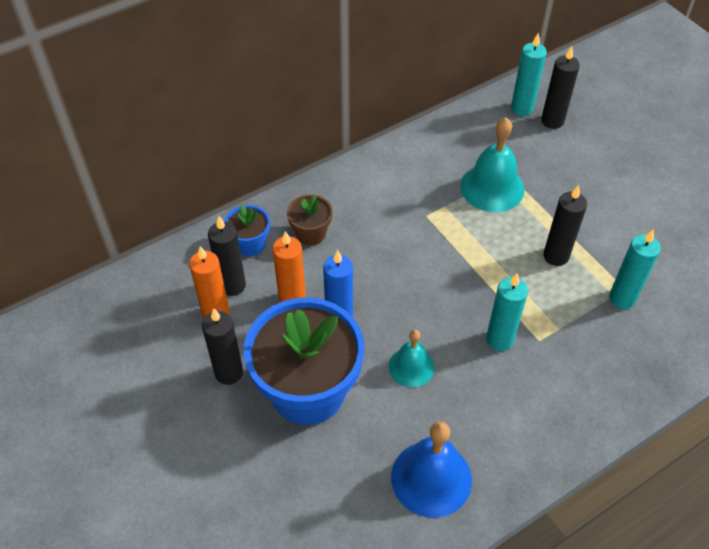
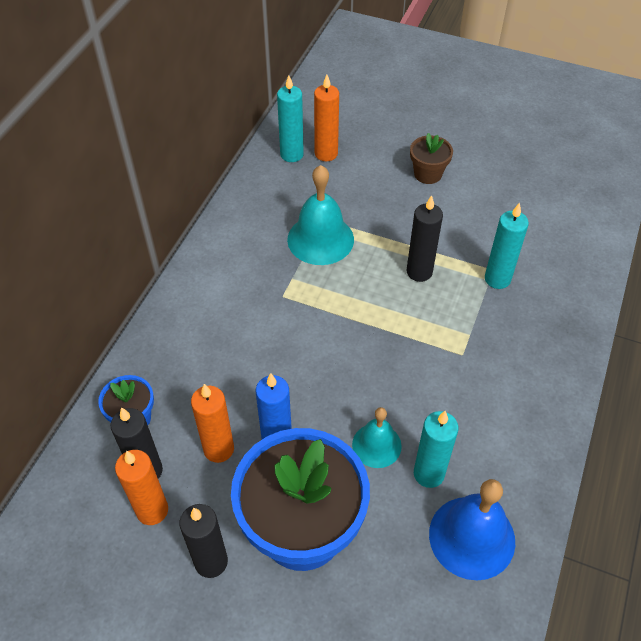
camera: 35 degrees left, 0 degrees up
(311, 233) = (187, 373): brown flower pot -> brown flower pot (428, 174)
(499, 339) = (431, 373): turquoise candle -> turquoise candle (429, 474)
(552, 121) = (326, 154): black candle -> orange candle

